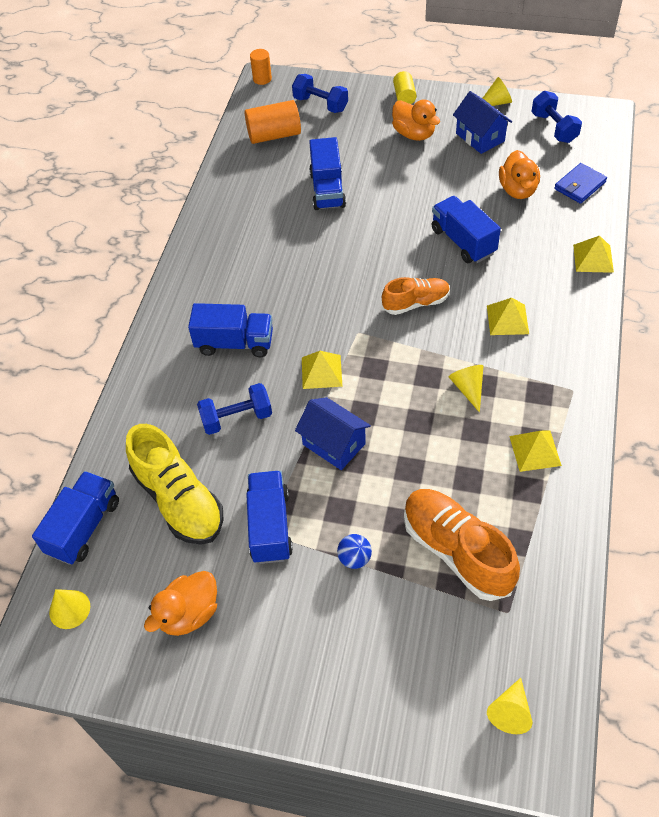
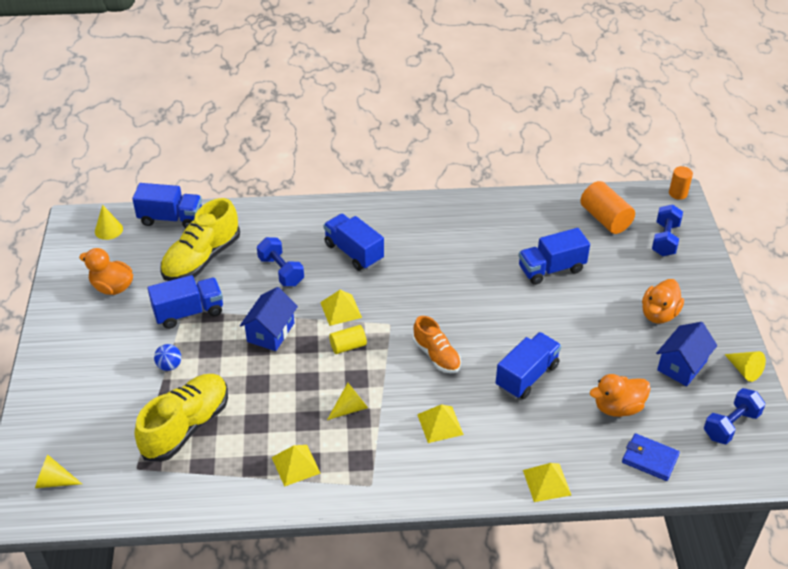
camera: 70 degrees right, 10 degrees down
(234, 343) = (354, 252): blue truck -> blue truck turned 150 degrees clockwise
(404, 96) = (712, 297): yellow cylinder -> yellow cylinder (348, 346)
(456, 551) = (186, 426): orange shoe -> yellow shoe

